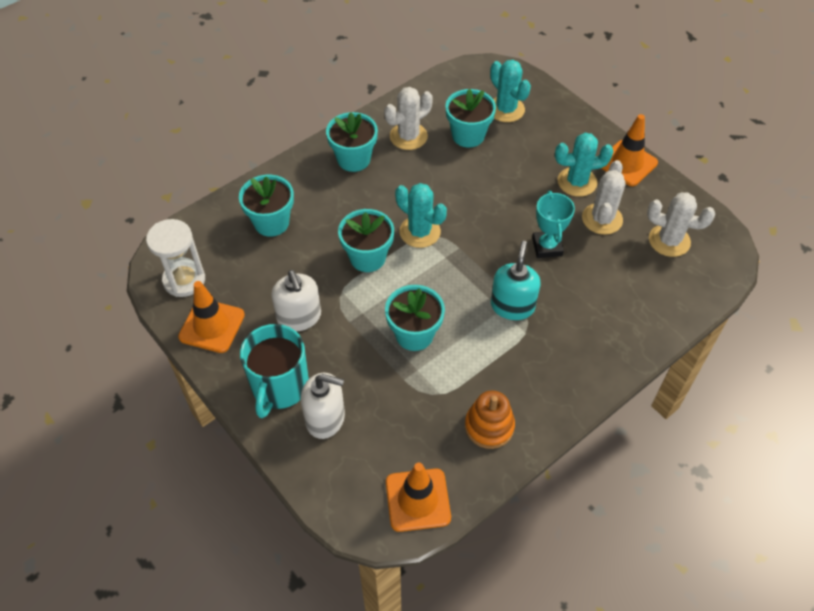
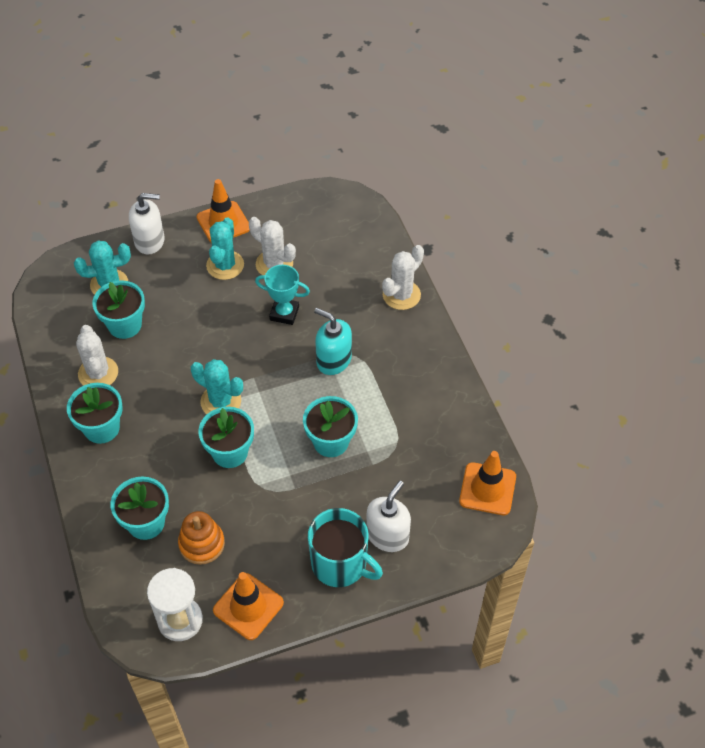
camera: 70 degrees left, 0 degrees up
(299, 317) = (272, 528): white soap dispenser -> white soap dispenser (150, 241)
(420, 232) = (221, 401): turquoise cactus -> turquoise cactus turned 60 degrees clockwise
(489, 426) = (441, 417): orange stacking toy -> orange stacking toy (202, 544)
(669, 241) = (318, 229): white cactus -> white cactus (401, 295)

